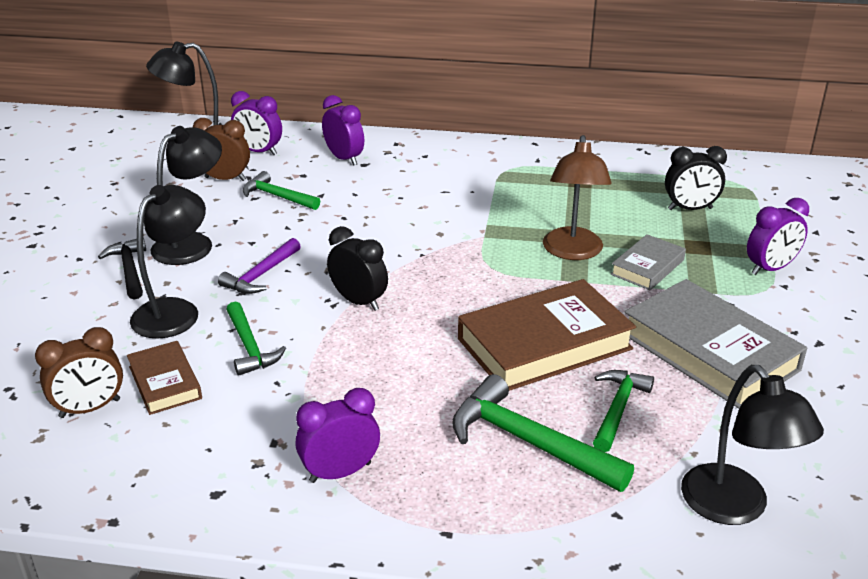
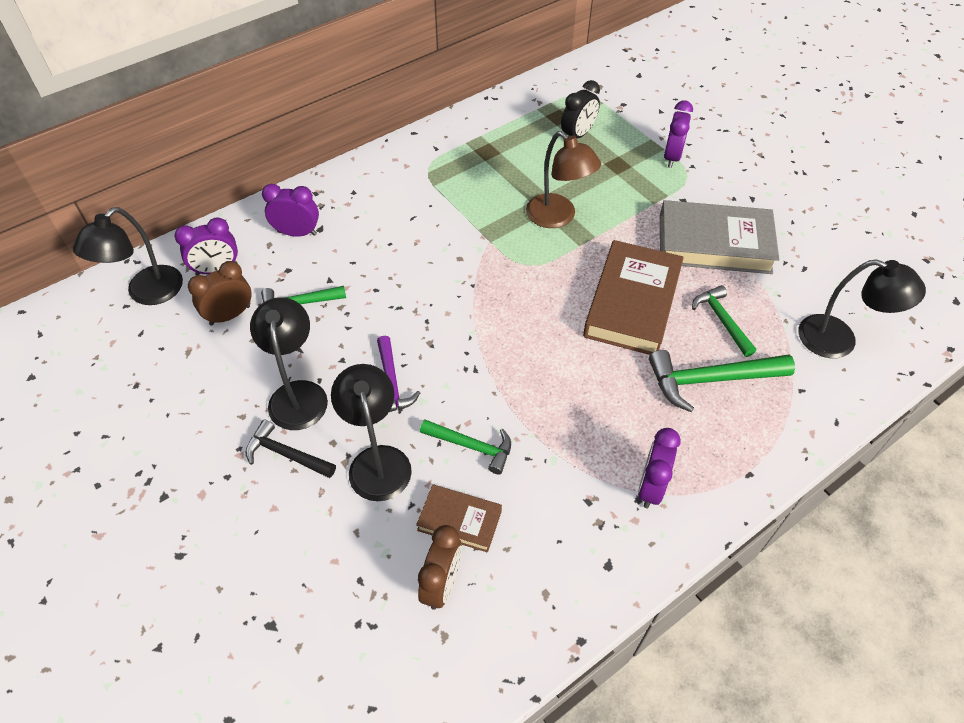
camera: 45 degrees left, 20 degrees up
(358, 301) = (487, 354): black clock -> none
(647, 267) = (612, 201): grey book -> none

